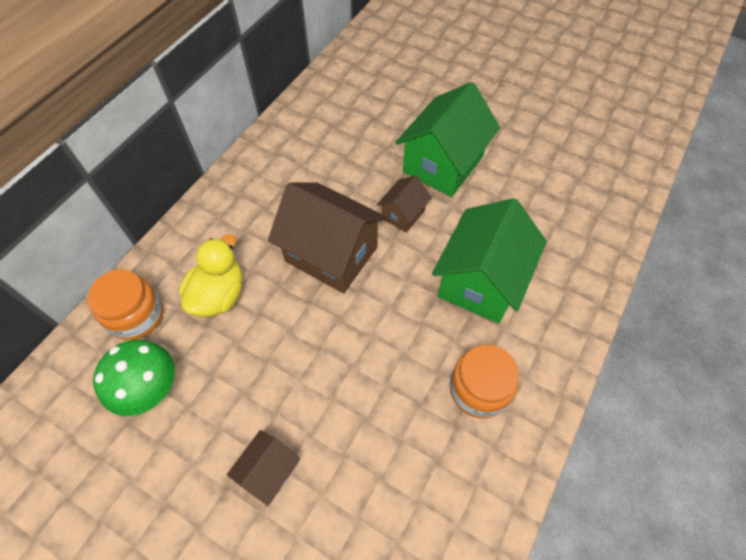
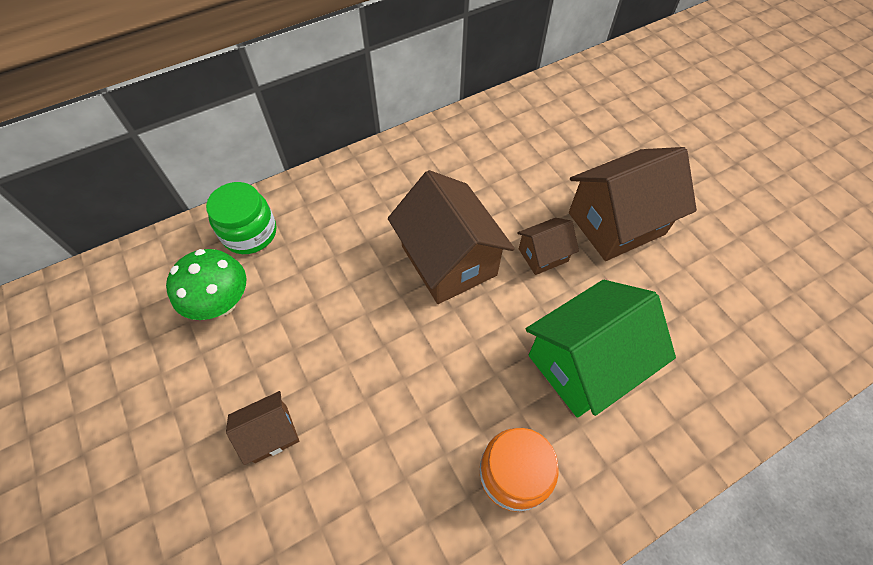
camera: 30 degrees right, 0 degrees up
(136, 316) = (250, 233): orange jar -> green jar
(219, 295) = (326, 249): yellow duck -> none
(443, 164) = (616, 223): green house -> brown house

